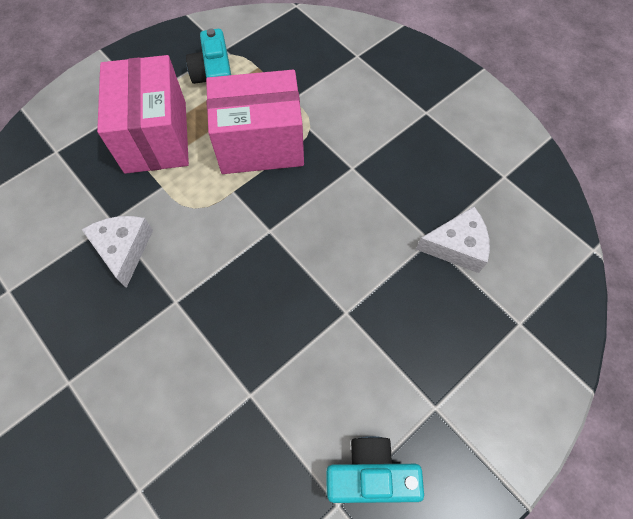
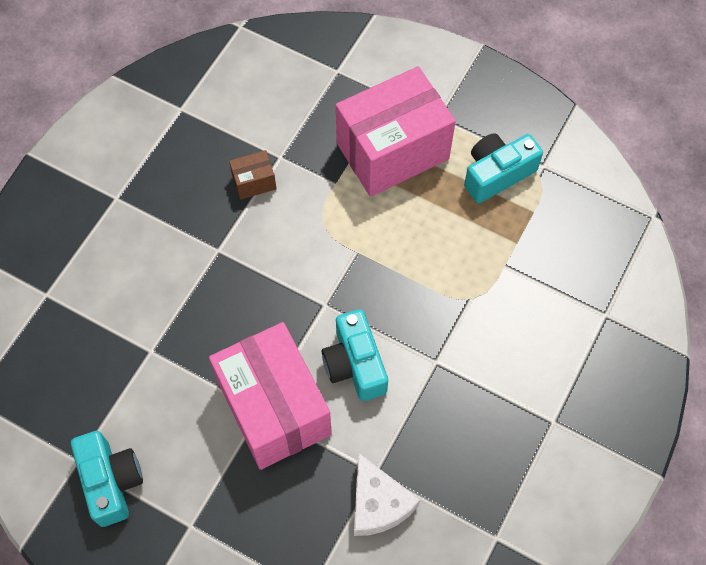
camera: 70 degrees right, 0 degrees up
(124, 250) = (254, 182): white cheese -> brown box
(260, 144) = (427, 255): pink box -> pink box (274, 408)
(332, 225) = (355, 364): none -> turquoise camera

